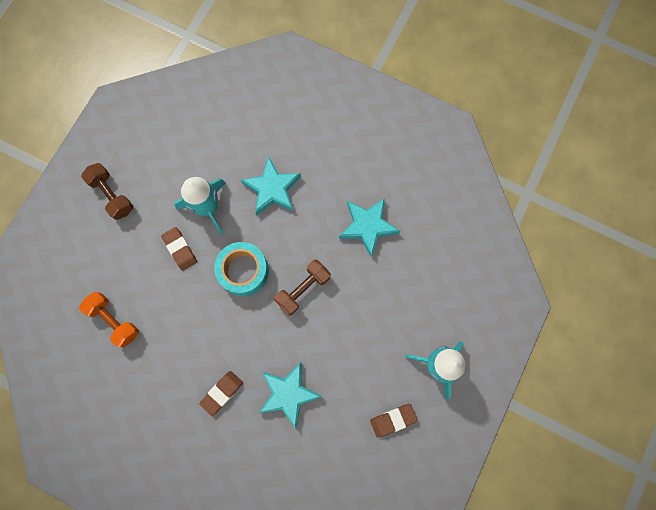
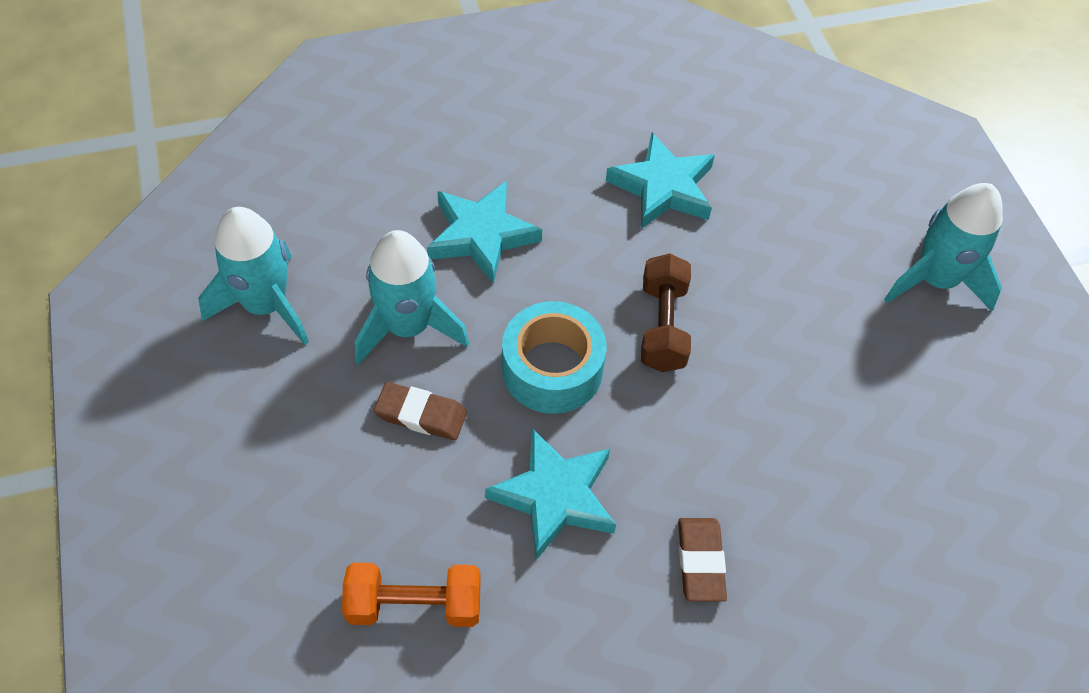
camera: 45 degrees left, 20 degrees down
(112, 195) = (225, 423): brown dumbbell -> none
(166, 155) = (266, 305): none -> turquoise rocket
(288, 394) = (795, 478): turquoise star -> turquoise star (555, 496)
(393, 420) = (963, 391): brown eraser -> none

